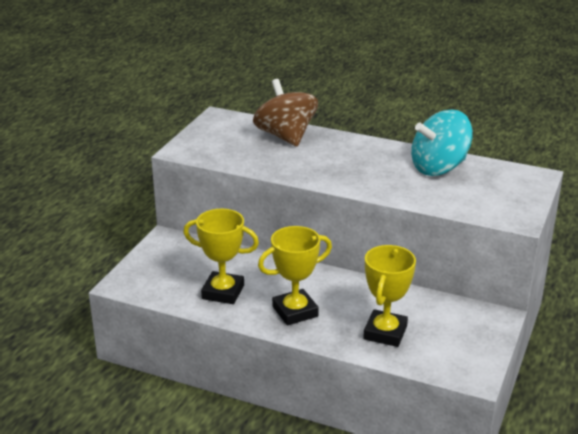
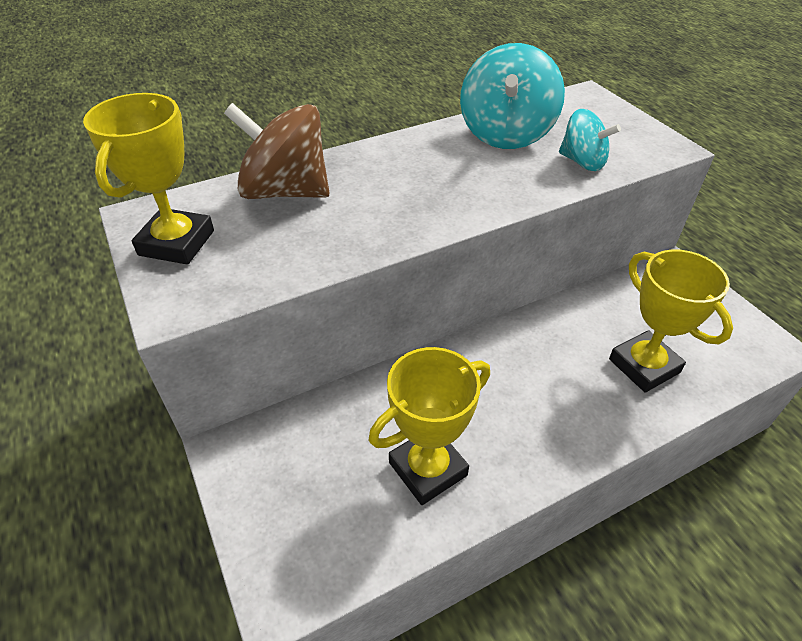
camera: 50 degrees left, 15 degrees up
(295, 311) = (537, 420): yellow trophy -> yellow trophy (176, 243)
(449, 199) = (582, 162): none -> turquoise spinning top

